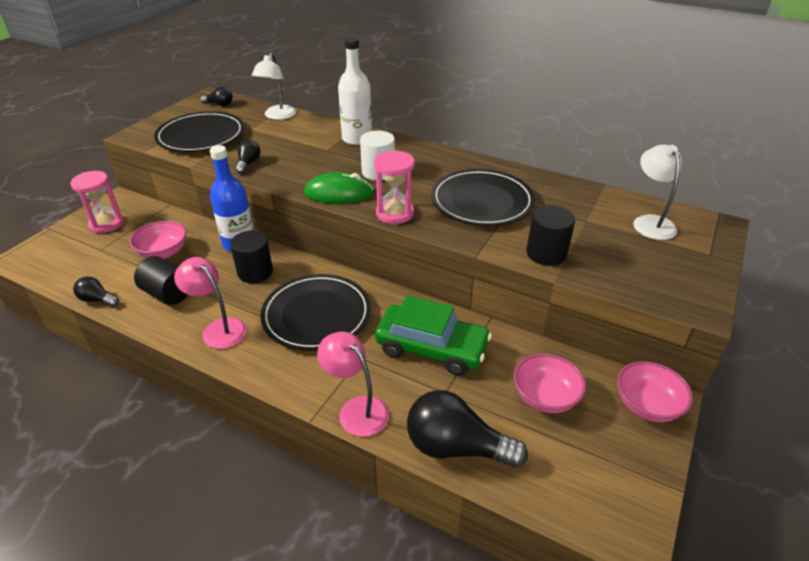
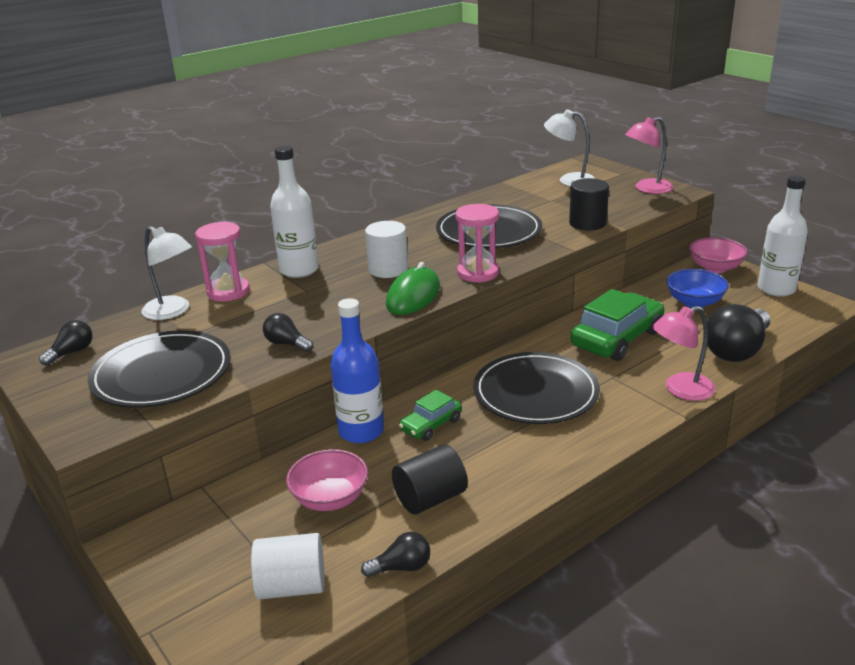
camera: 65 degrees left, 10 degrees down
(81, 263) = (292, 586): none -> white cylinder
(97, 300) = (401, 567): black light bulb -> black light bulb turned 150 degrees counterclockwise
(106, 224) = (198, 557): pink hourglass -> pink hourglass (228, 292)
(218, 328) = (523, 462): pink lamp -> pink lamp (647, 189)
(255, 272) = (431, 425): black cylinder -> green car
(545, 397) = (694, 302): pink bowl -> blue bowl
(634, 473) = (776, 289): none -> white bottle

